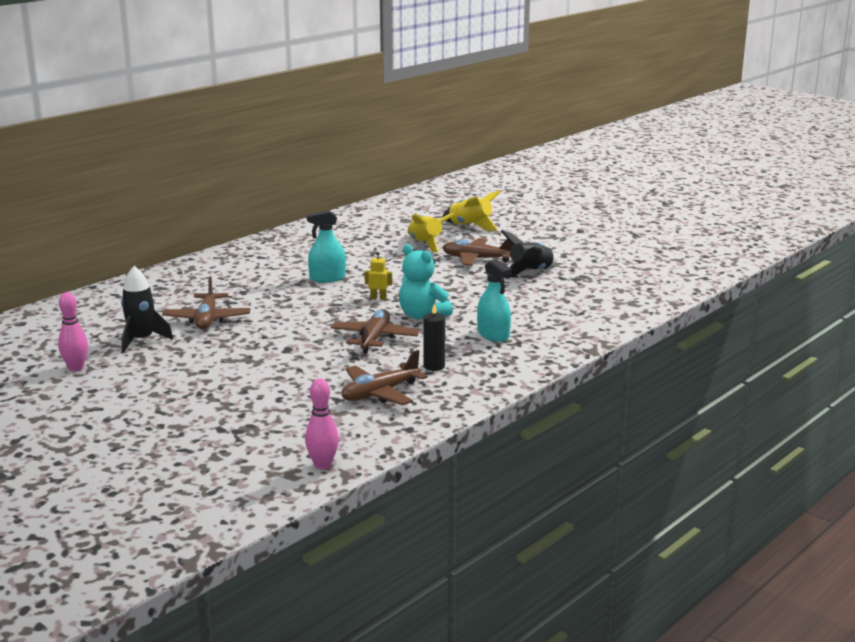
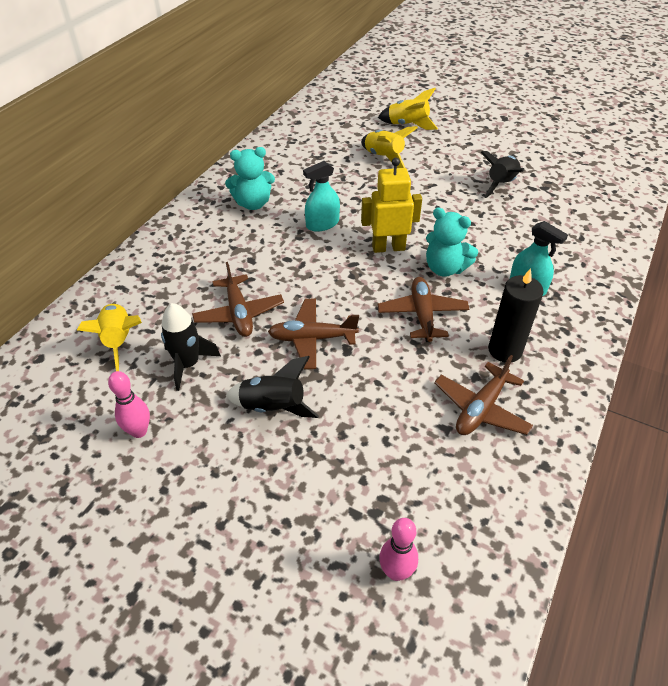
camera: 15 degrees left, 25 degrees up
(93, 322) = (119, 340): none -> yellow rocket
(196, 370) = (273, 407): none -> black rocket
(271, 260) = (253, 203): none -> turquoise teddy bear
(322, 465) = (499, 558): pink bowling pin -> pink bowling pin (396, 572)
(378, 298) = (388, 247): yellow robot -> yellow robot, size x2.09
(434, 366) = (505, 350): black candle -> black candle, size x1.57
(476, 259) = (442, 172): brown plane -> brown plane (312, 338)

